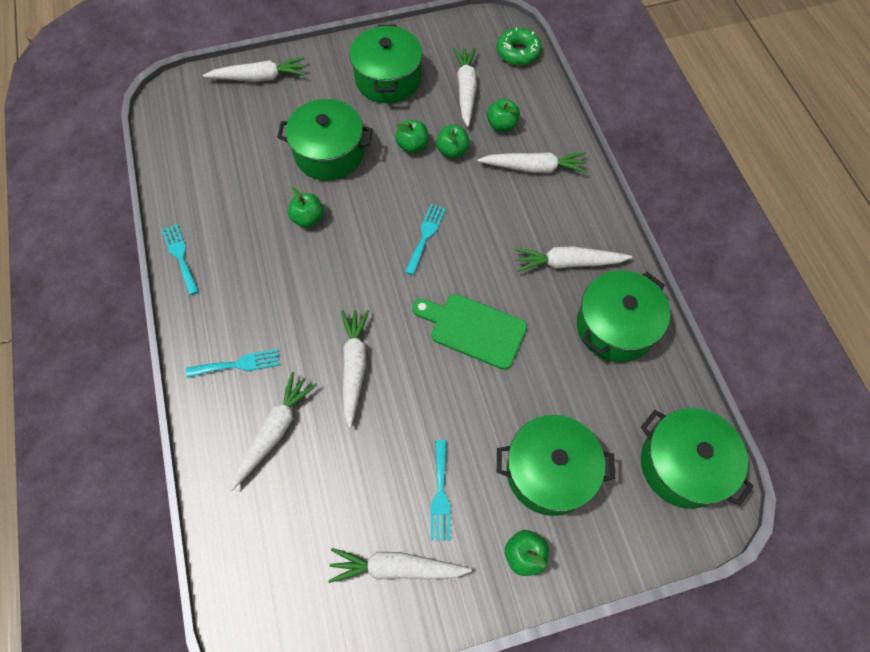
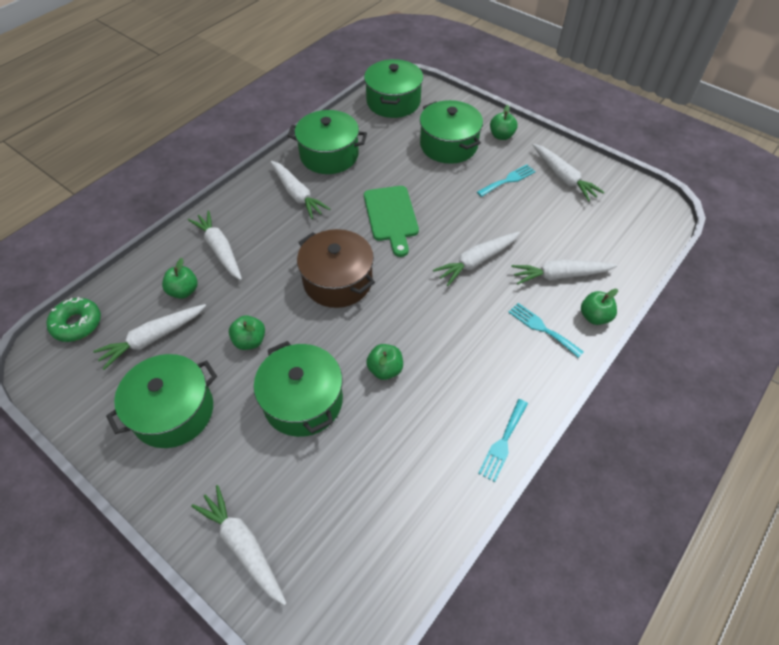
camera: 125 degrees left, 10 degrees down
(425, 236) = (337, 281): turquoise fork -> brown pot
(452, 151) = (237, 309): green apple -> green apple (594, 317)

